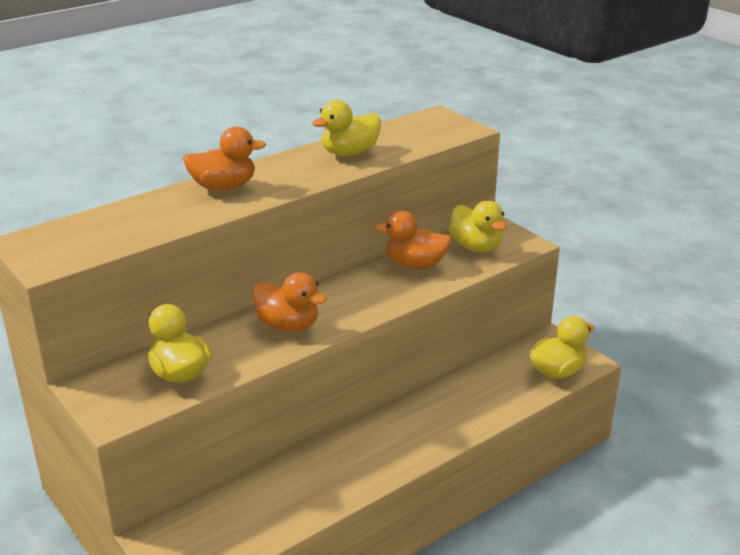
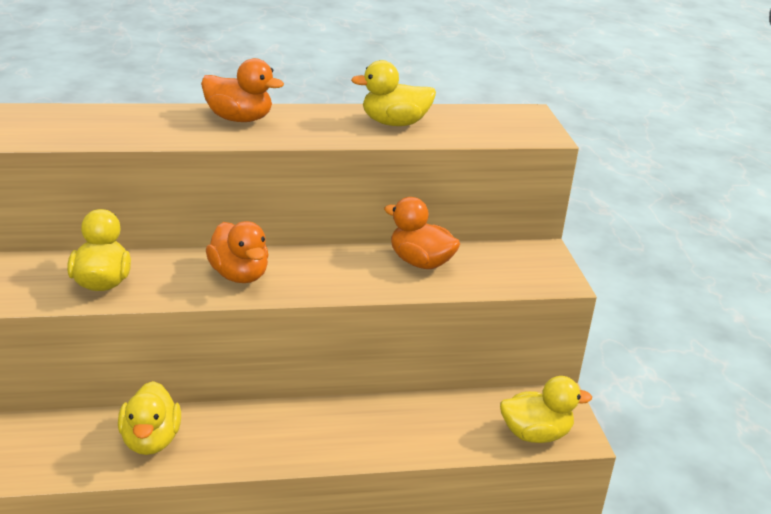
camera: 25 degrees right, 0 degrees up
(476, 247) = (502, 266): yellow duck -> yellow duck (150, 441)

